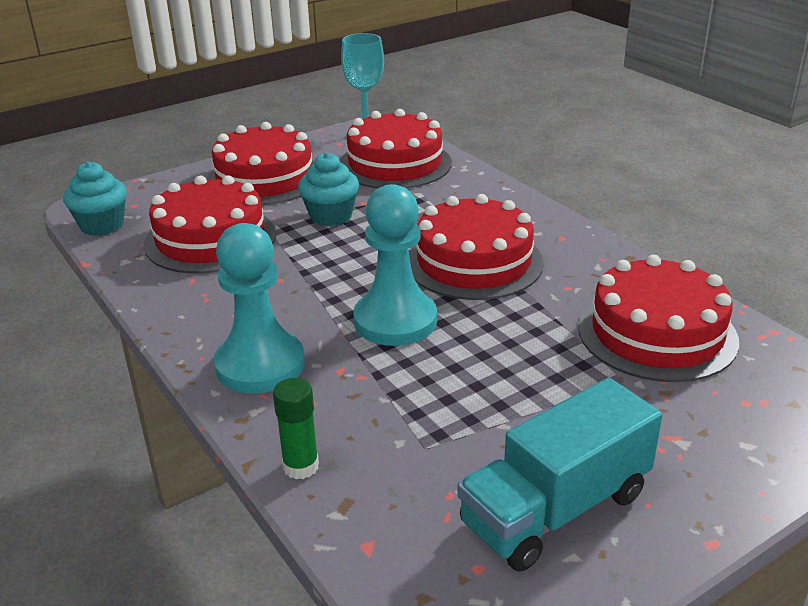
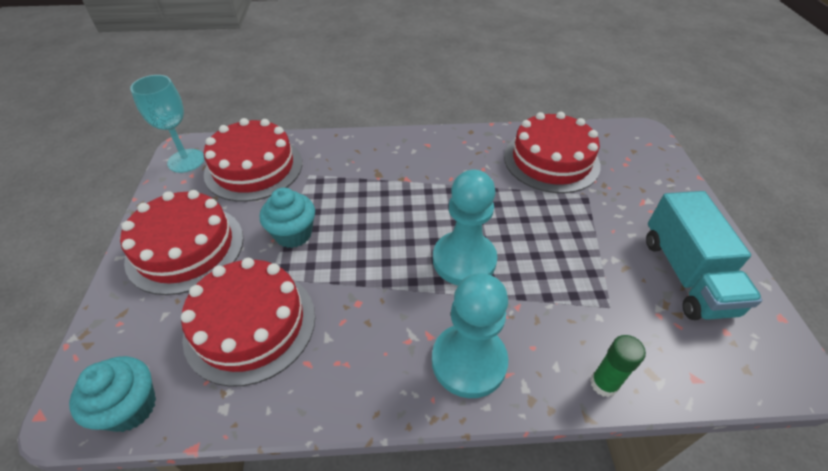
camera: 60 degrees left, 15 degrees up
(474, 262) = (423, 192): red cake -> none

